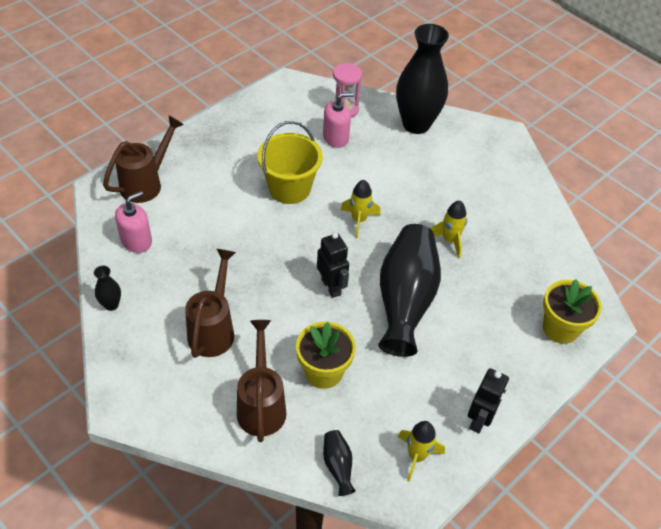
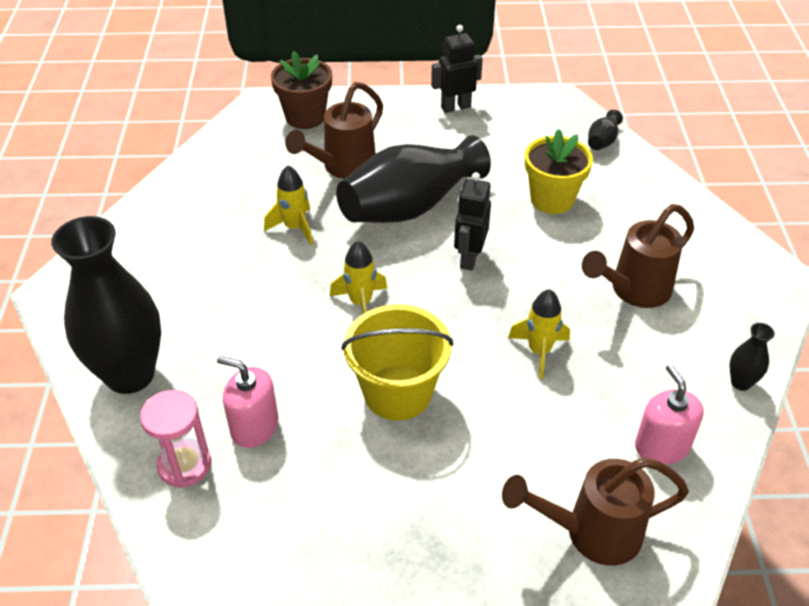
camera: 135 degrees left, 5 degrees down
(136, 241) = (661, 446): pink soap dispenser -> pink soap dispenser turned 75 degrees clockwise
(261, 404) = (633, 208): brown watering can -> brown watering can (342, 167)
(417, 456) = (531, 115): yellow rocket -> yellow rocket (539, 351)
(560, 328) = (305, 117): yellow flower pot -> brown flower pot

